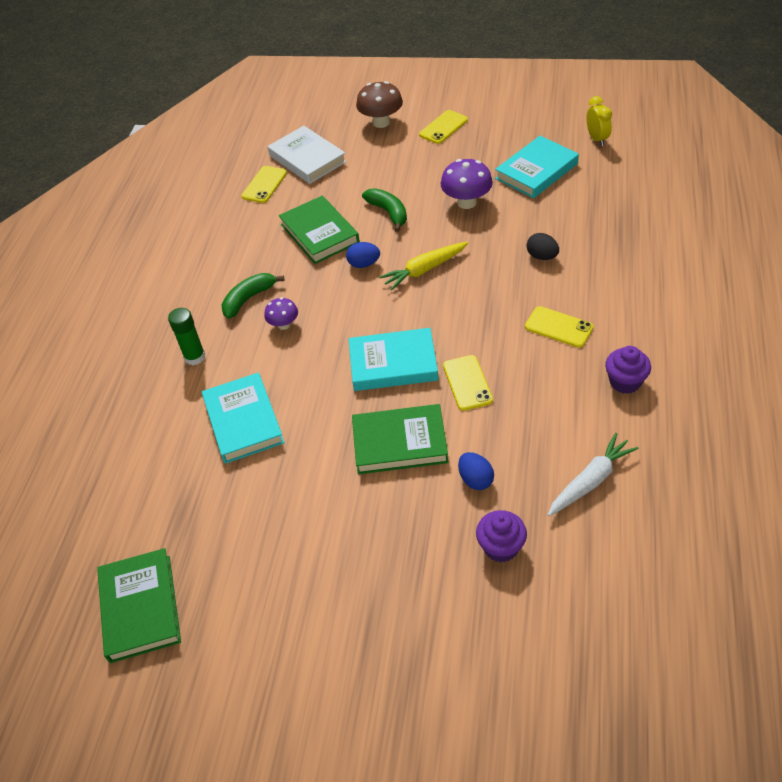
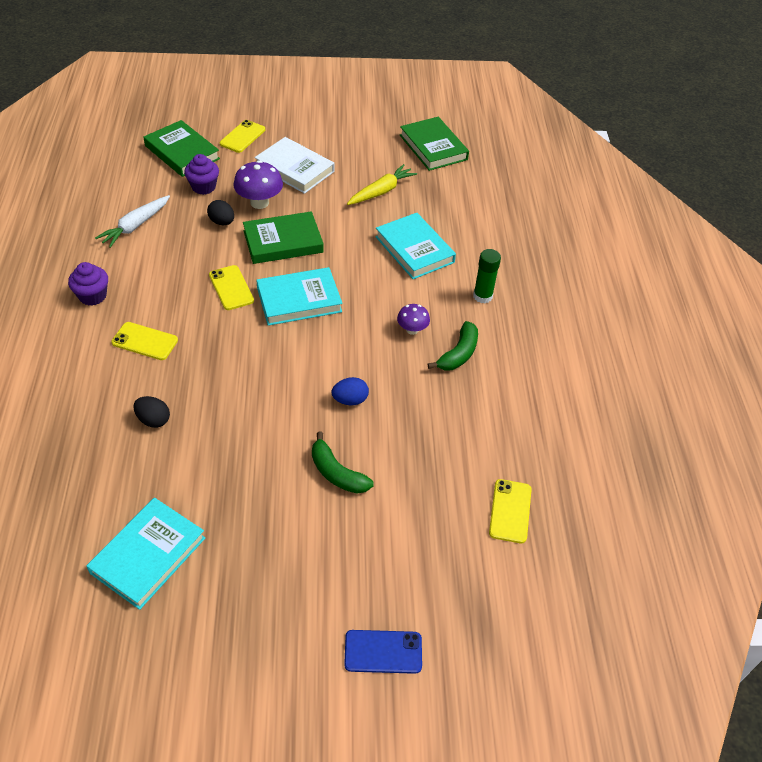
camera: 160 degrees right, 0 degrees up
(307, 159) = (470, 563): white book -> white book (295, 169)
(319, 233) = (412, 438): green book -> green book (182, 152)
(381, 122) = (383, 652): brown mushroom -> blue phone
(424, 270) = (282, 396): yellow carrot -> yellow carrot (381, 191)
(443, 127) = (284, 644): yellow phone -> yellow phone (242, 137)
(466, 202) = (241, 494): purple mushroom -> purple mushroom (259, 203)
(475, 479) = (222, 222): blue egg -> black egg
(597, 139) = (52, 628): yellow clock -> none

